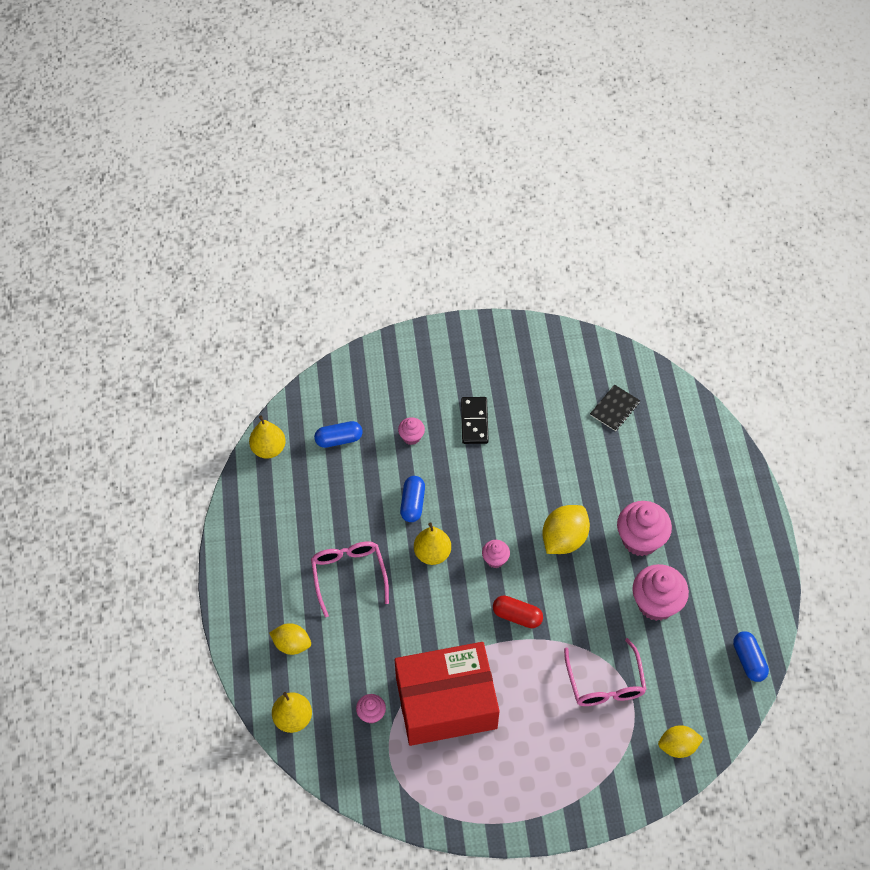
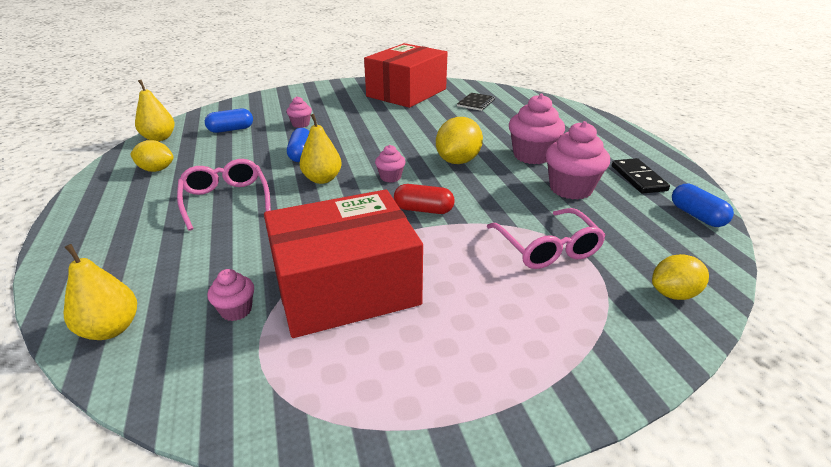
camera: 10 degrees left, 25 degrees down
(292, 644) = (136, 257): yellow lemon -> yellow lemon (156, 170)
(474, 421) = (358, 115): black domino -> black domino (638, 178)
(537, 368) = (406, 93): none -> red box

